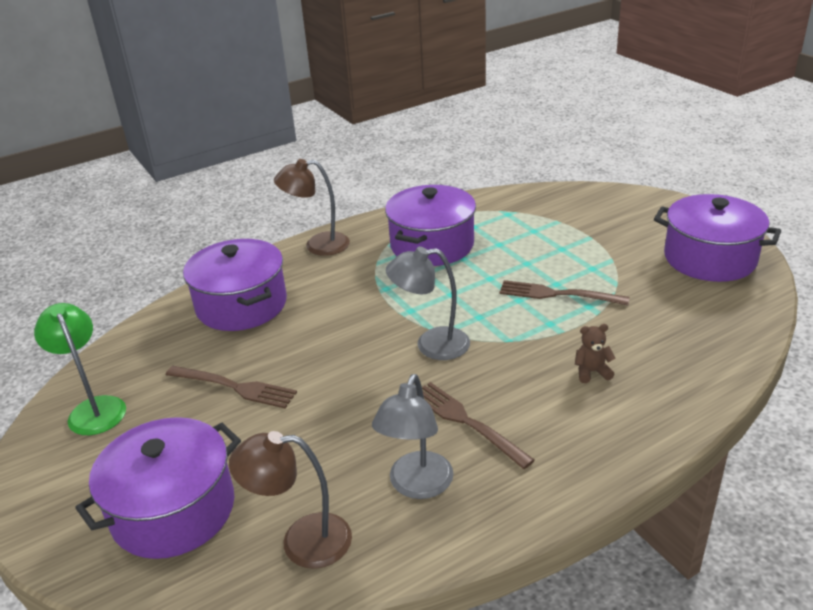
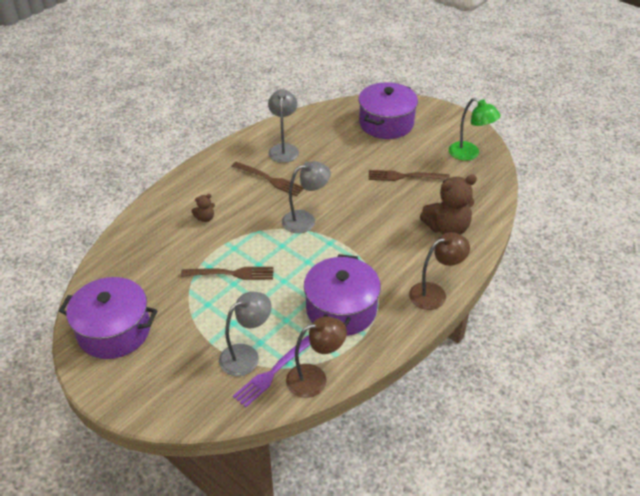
camera: 160 degrees right, 10 degrees up
(241, 305) = (447, 228): purple pot -> brown teddy bear
(302, 541) = (323, 123): brown lamp -> brown lamp (315, 378)
(526, 209) = (272, 373): none -> purple fork
(551, 223) = (246, 355): none -> grey lamp

